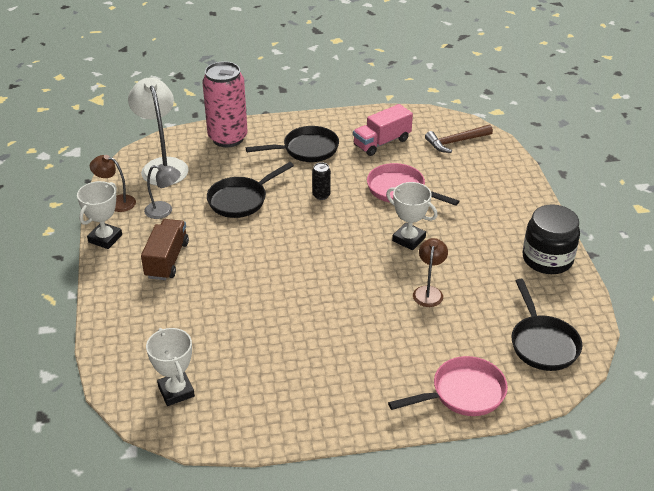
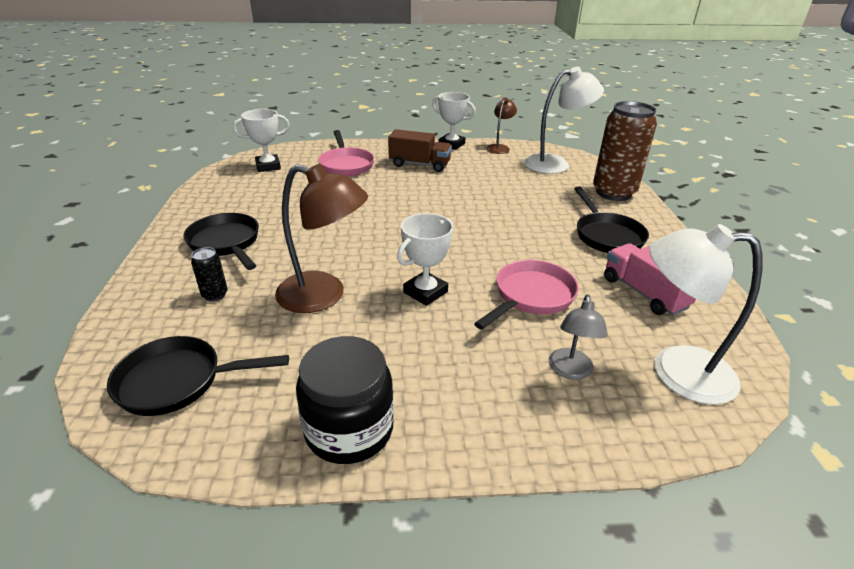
camera: 95 degrees right, 5 degrees down
(164, 211) = (487, 164): grey lamp -> grey lamp (570, 371)
(228, 138) = (613, 193): pink can -> brown can
(241, 200) = (504, 196): black pan -> black pan (226, 243)
(321, 195) = (515, 239): black can -> black can (215, 295)
(428, 291) = (324, 296): brown lamp -> brown lamp, size x1.79
(456, 142) = (675, 371): brown hammer -> white lamp
(463, 393) = (153, 299): pink pan -> pink pan (346, 165)

